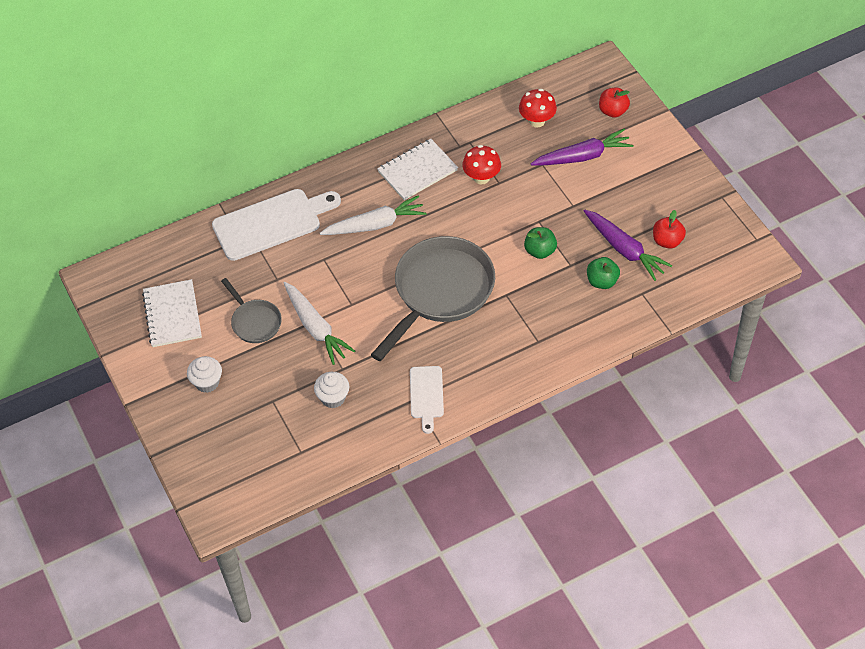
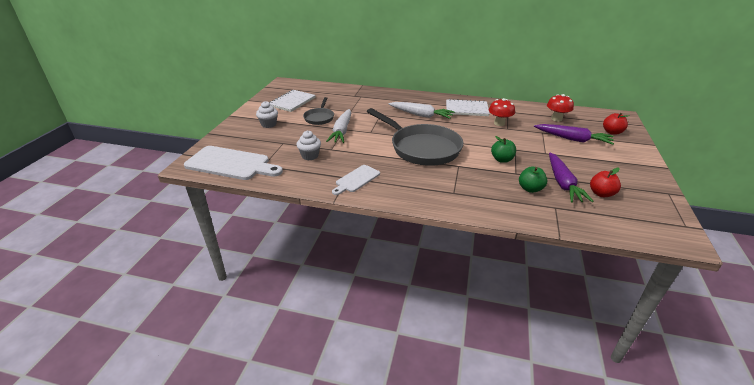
camera: 40 degrees right, 20 degrees down
(271, 223) = (374, 97): white cutting board -> white cutting board (231, 164)
(440, 292) = (422, 148): grey pan -> grey pan turned 60 degrees clockwise

